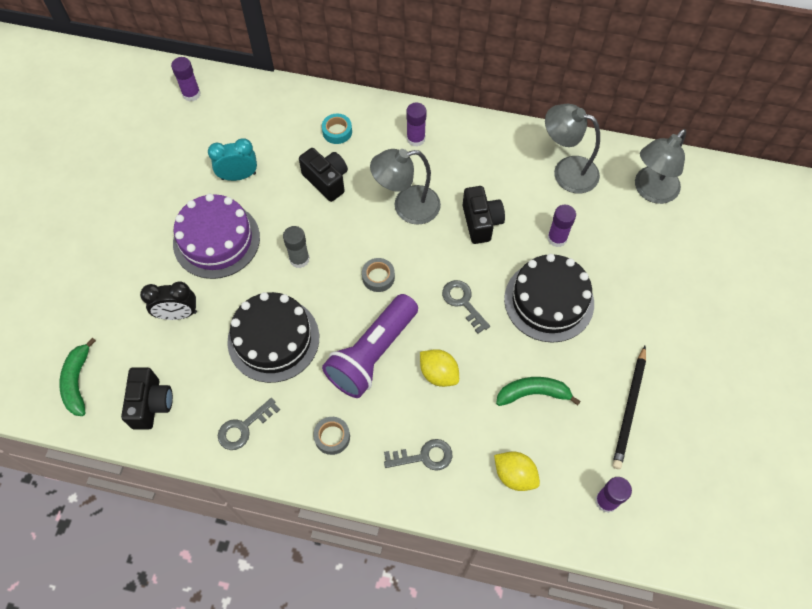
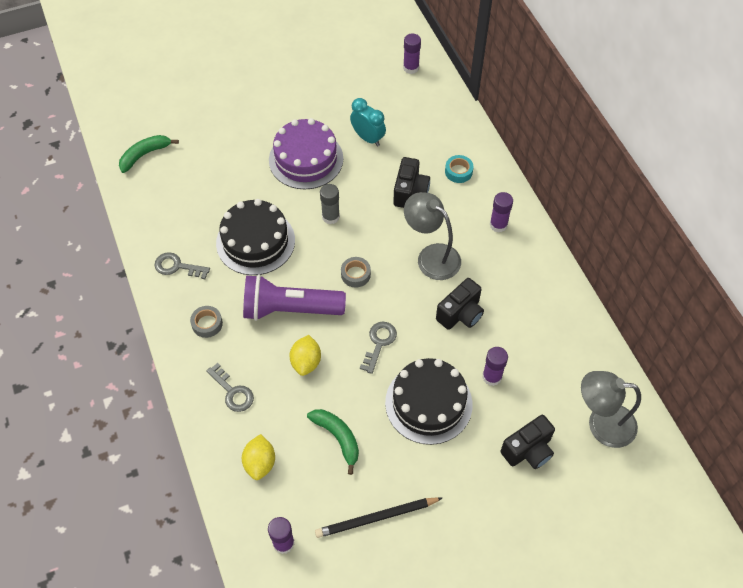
camera: 55 degrees right, 5 degrees down
(151, 404) = (157, 204): black camera -> black camera (528, 450)
(178, 314) = (232, 175): black clock -> none
(566, 171) = (563, 347): grey lamp -> none

